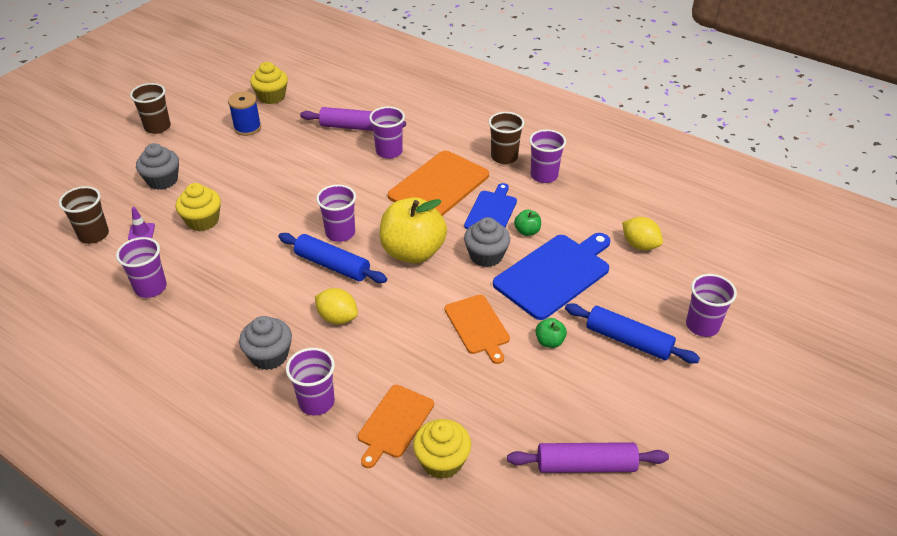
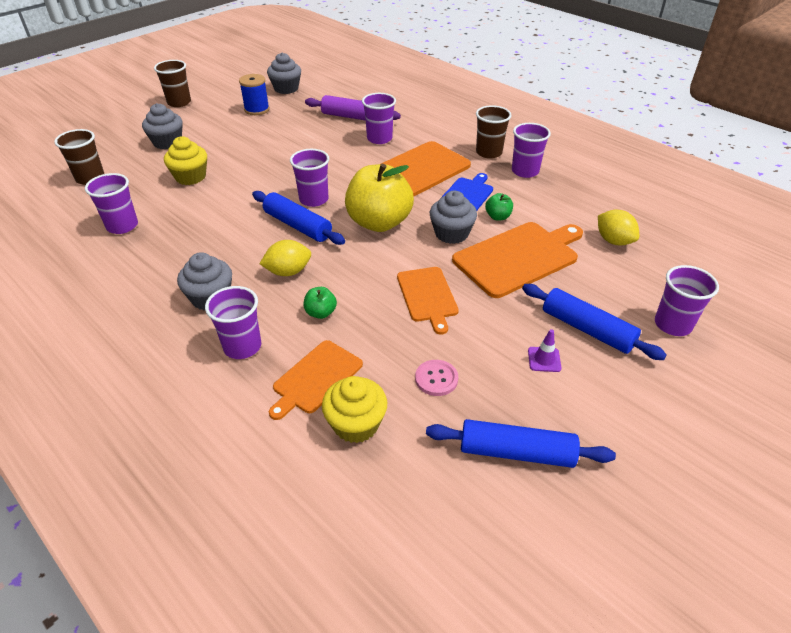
camera: 10 degrees right, 0 degrees up
(141, 232) = (133, 180): purple traffic cone -> purple traffic cone (544, 359)
(271, 97) = (286, 88): yellow cupcake -> grey cupcake
(337, 318) = (288, 272): yellow lemon -> yellow lemon turned 60 degrees counterclockwise
(503, 408) = (436, 379): none -> pink button
(549, 342) = (500, 320): green apple -> green apple (321, 313)
(554, 274) = (518, 257): blue cutting board -> orange cutting board
(586, 465) = (516, 452): purple rolling pin -> blue rolling pin

